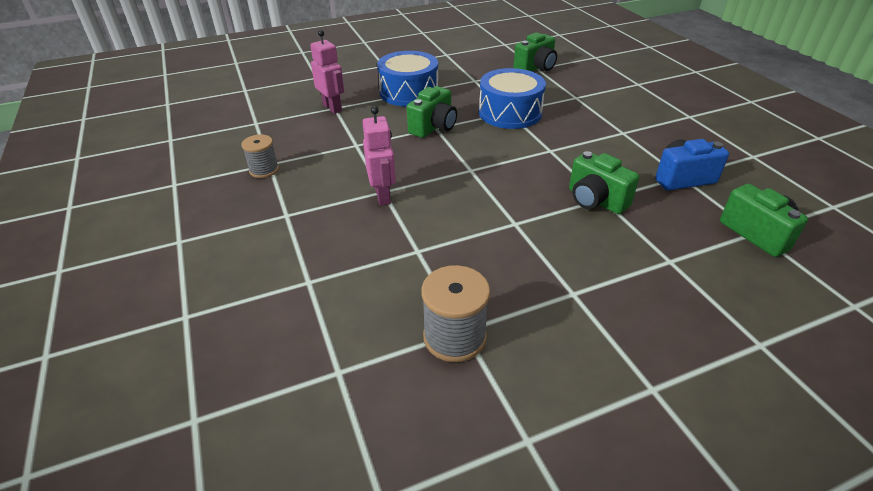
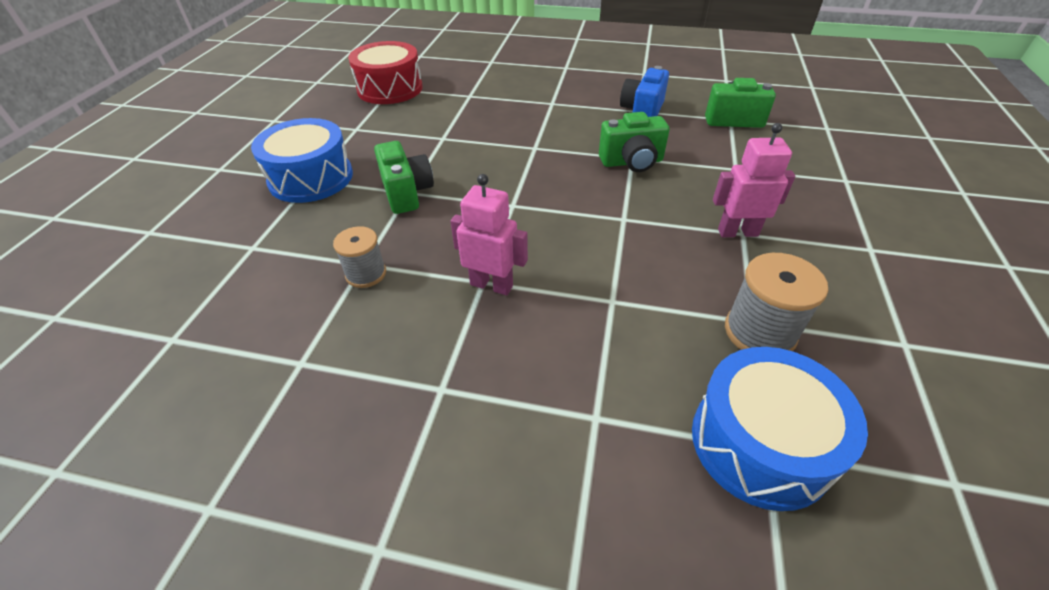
camera: 55 degrees left, 5 degrees up
(264, 170) = (310, 374): grey spool -> grey spool (366, 274)
(332, 108) = (250, 249): pink robot -> pink robot (737, 232)
(510, 113) = (446, 138): blue drum -> blue drum (760, 443)
(535, 68) = (390, 89): green camera -> red drum

